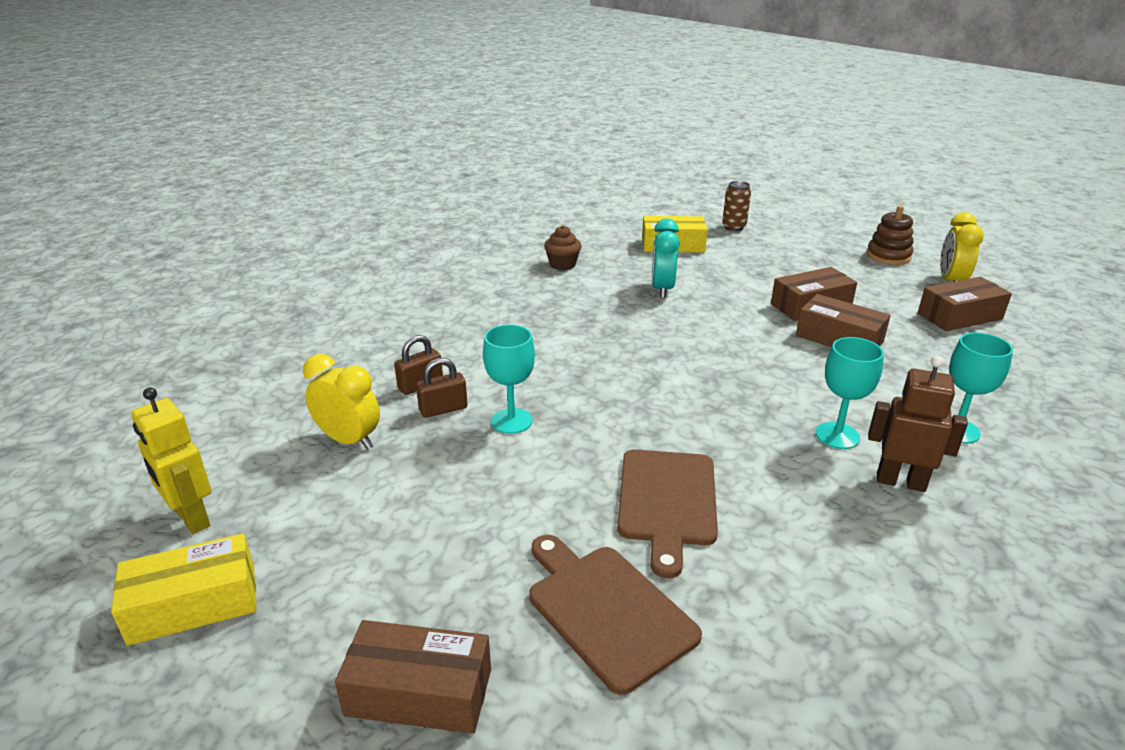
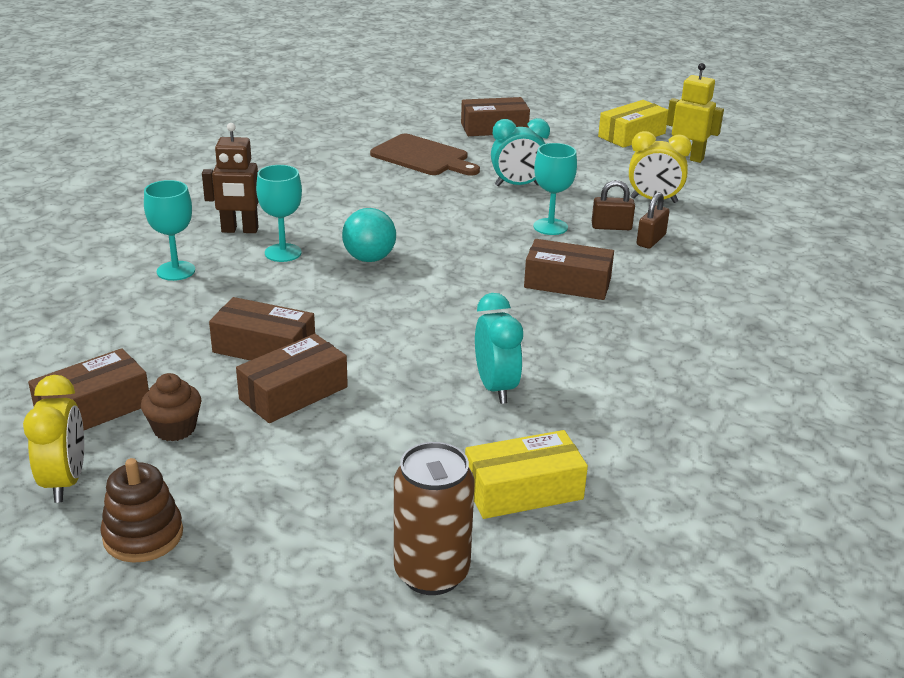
camera: 160 degrees right, 0 degrees up
(443, 409) = (611, 227): brown padlock -> brown padlock turned 45 degrees clockwise
(497, 502) = (517, 185): none -> turquoise clock
(549, 353) = (567, 283): none -> brown box
(562, 265) = (658, 410): brown cupcake -> brown cupcake (174, 429)
(667, 501) = (407, 199): brown cutting board -> none
(733, 227) = (431, 573): brown can -> brown can, size x1.55
(737, 412) = (369, 258): none -> turquoise ball

